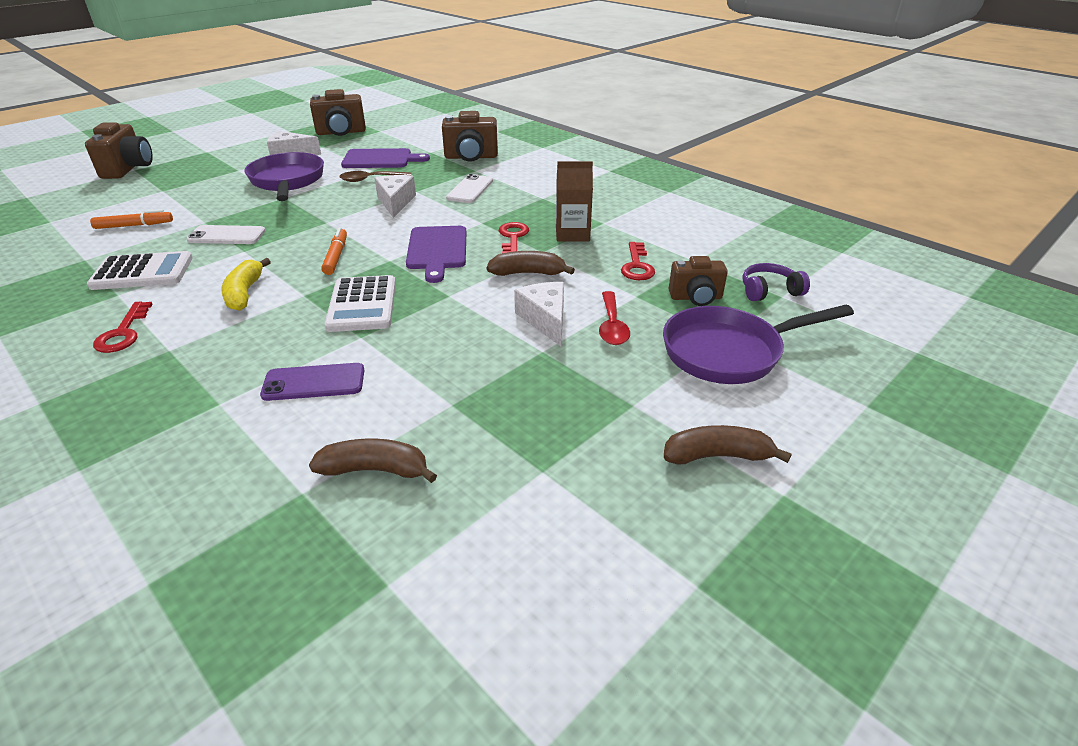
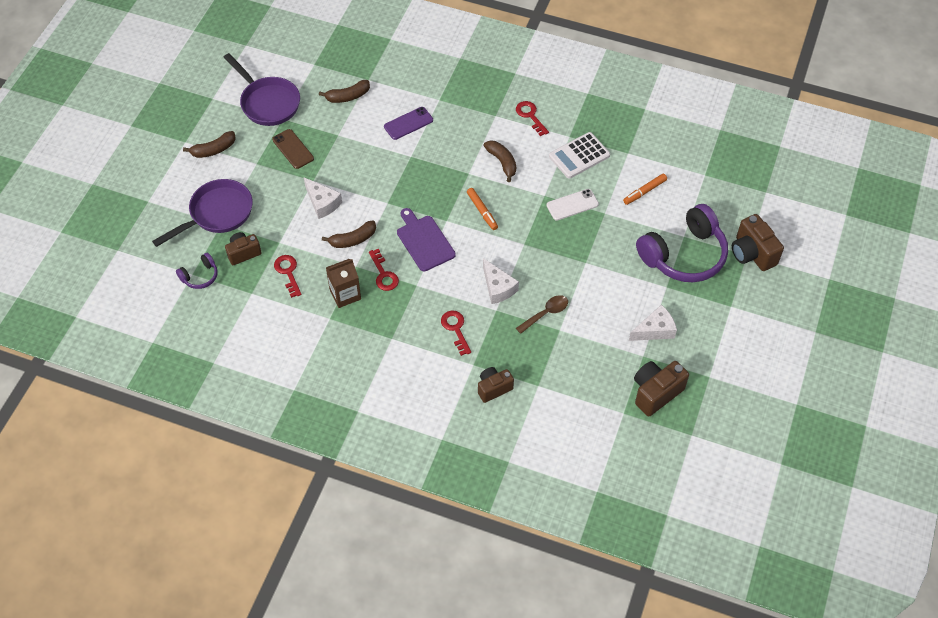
camera: 155 degrees right, 20 degrees up
(186, 181) = (684, 255): none -> purple headphones
(244, 293) = (502, 162): yellow banana -> brown banana
(287, 181) = (607, 285): purple pan -> purple pan (268, 102)
(362, 305) = (429, 178): white calculator -> none
(380, 159) = (569, 352): purple cutting board -> none
(470, 189) = (455, 329): white phone -> red key
(471, 157) = (493, 388): brown camera -> brown camera, size x0.67
(551, 407) = (293, 149): none -> brown phone
(612, 326) = (284, 211): red spoon -> none

